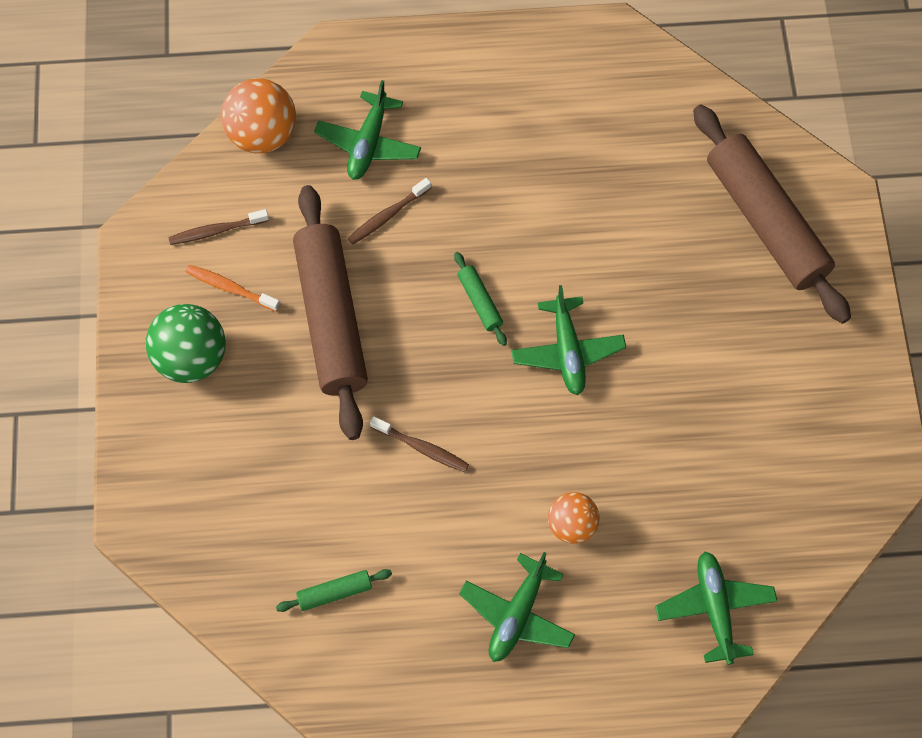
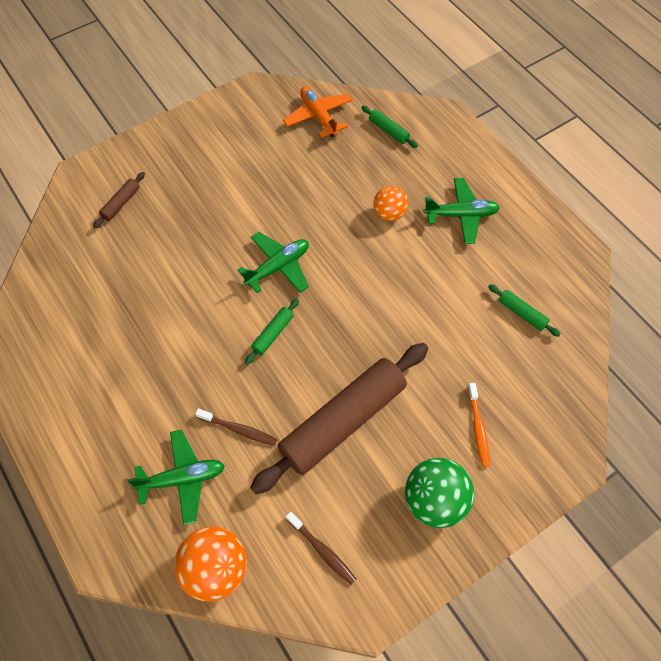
camera: 120 degrees left, 5 degrees down
(230, 288) = (363, 508): orange toothbrush -> orange toothbrush (478, 428)
(421, 448) = (397, 315): brown toothbrush -> none
(715, 609) = (388, 130): green plane -> green rolling pin
(765, 221) = (121, 203): brown rolling pin -> brown rolling pin, size x0.40
(791, 528) = (318, 116): none -> orange plane

